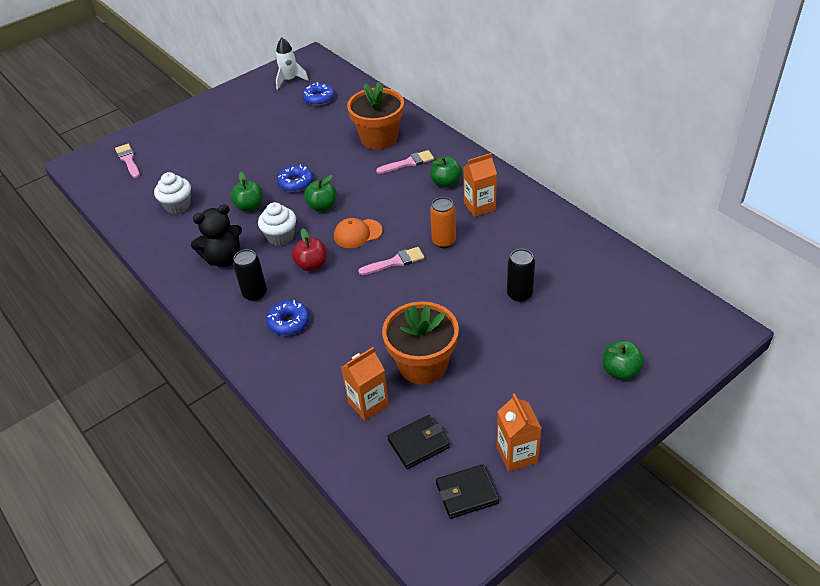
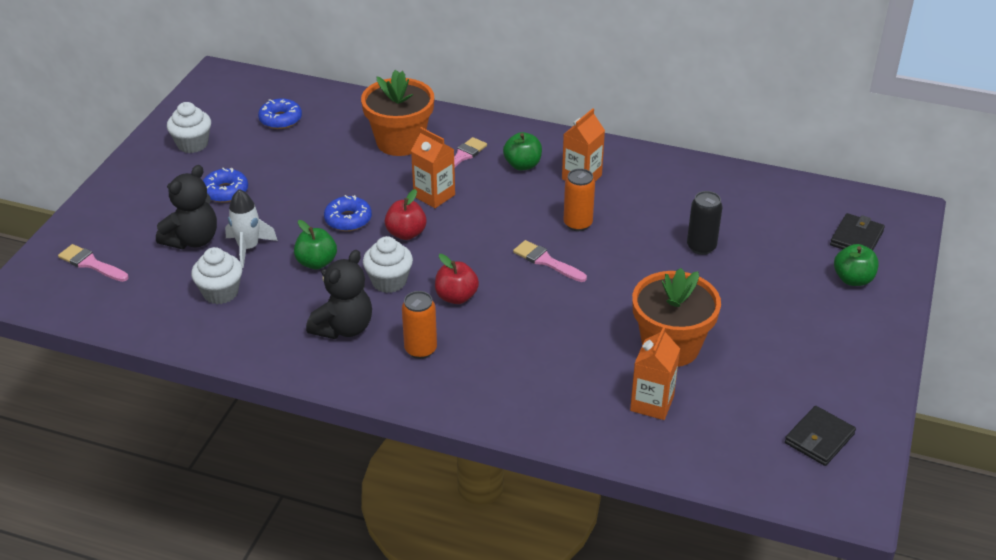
camera: 35 degrees left, 5 degrees down
(195, 164) = (192, 240): none -> black teddy bear
(253, 99) = (192, 144): none -> white cupcake
(255, 294) = (420, 349): black can -> orange can
(289, 80) = (219, 109): white rocket -> white rocket (248, 248)
(289, 322) = (489, 362): blue donut -> blue donut (225, 191)
(322, 206) = (406, 233): green apple -> red apple
(357, 234) = (476, 248): orange cap -> none
(395, 262) = (546, 261): pink brush -> pink brush turned 90 degrees counterclockwise
(418, 444) = (735, 417): black wallet -> black wallet (856, 238)
(517, 454) = (831, 387): orange carton -> orange carton (434, 195)

